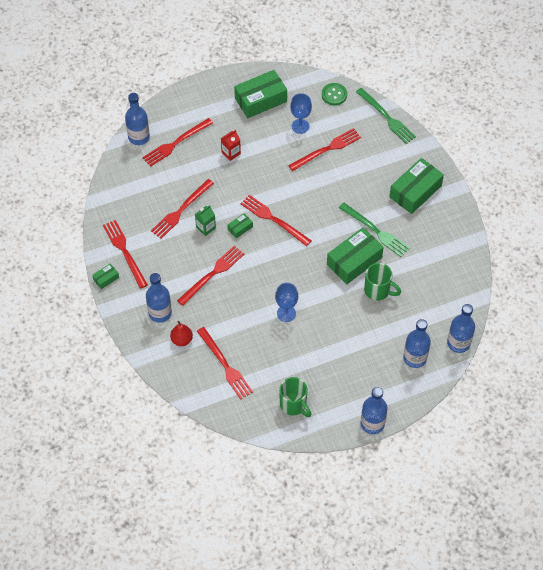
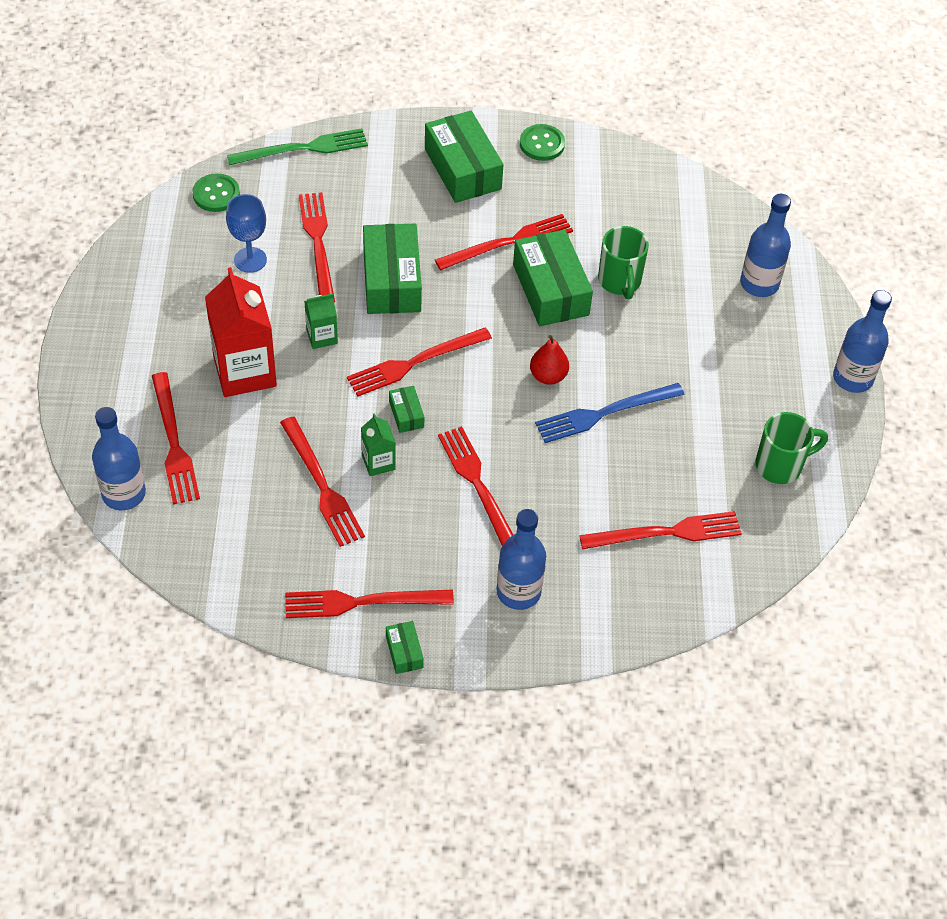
camera: 70 degrees left, 5 degrees down
(182, 340) = (588, 578): red pear -> red pear (548, 376)
(231, 153) = (245, 371): red carton -> red carton, size x2.03
(260, 100) = (161, 291): green box -> green box (392, 281)
(268, 175) = (322, 337): none -> green carton
(286, 313) = (605, 413): blue goblet -> blue fork
(375, 231) = (508, 243): green fork -> red fork
(378, 291) = (619, 281): green mug -> green mug turned 120 degrees clockwise
(456, 221) = (542, 144): none -> green button
(458, 343) = (755, 224): blue bottle -> none

